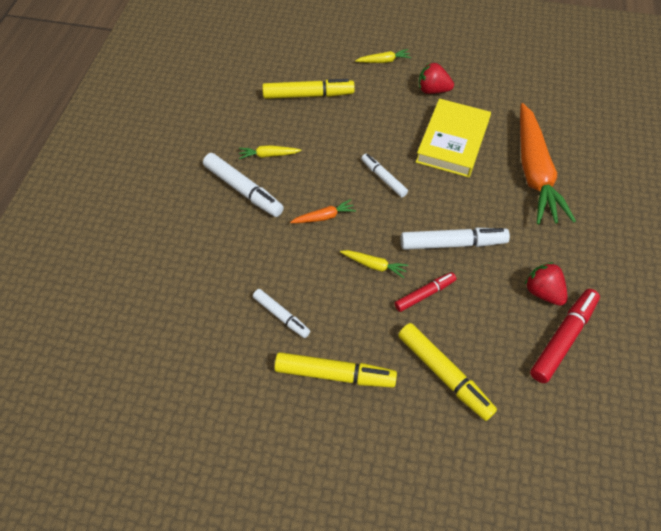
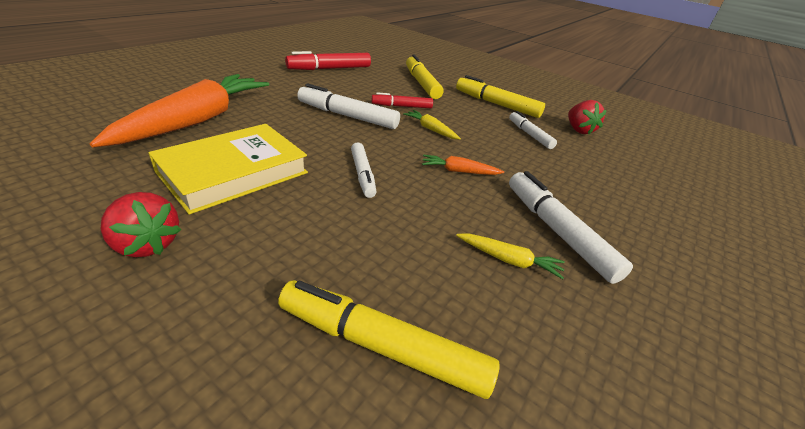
camera: 160 degrees left, 20 degrees down
(383, 61) = (132, 359): yellow carrot -> none
(543, 292) = (313, 81): red strawberry -> red strawberry (578, 130)

